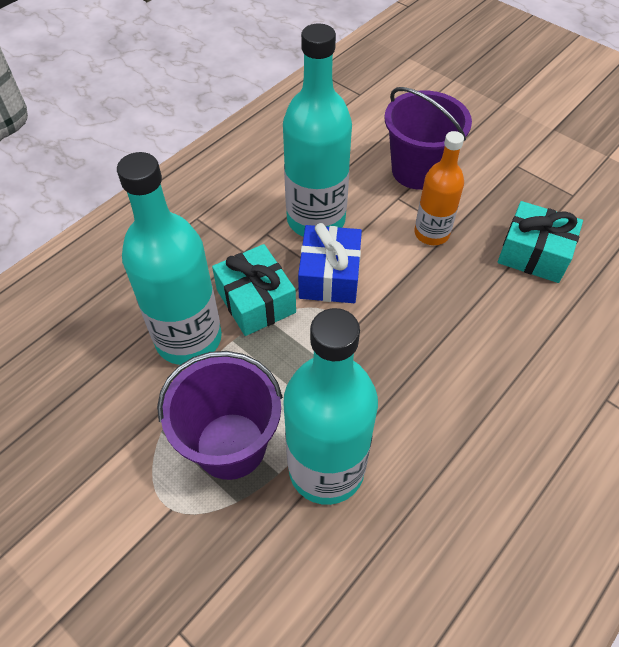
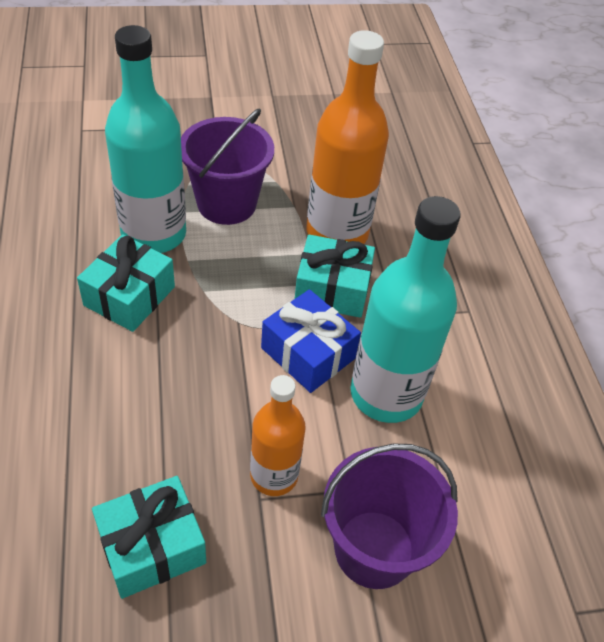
camera: 125 degrees right, 5 degrees down
(188, 338) = (337, 233): turquoise bottle -> orange bottle
(405, 422) = (129, 296): none -> turquoise gift

